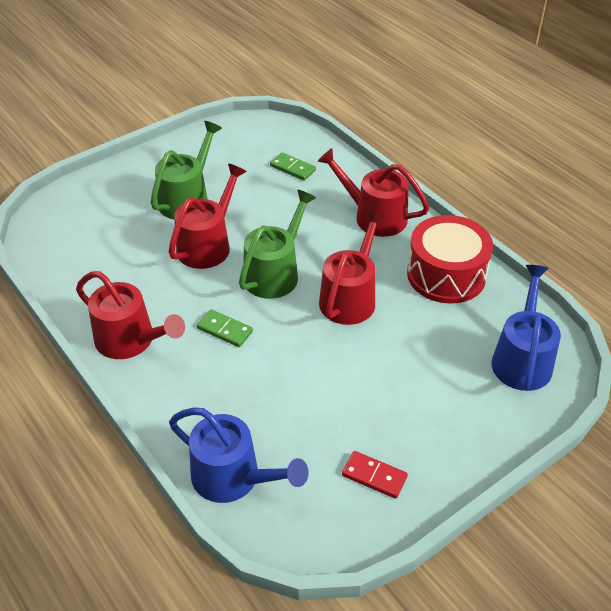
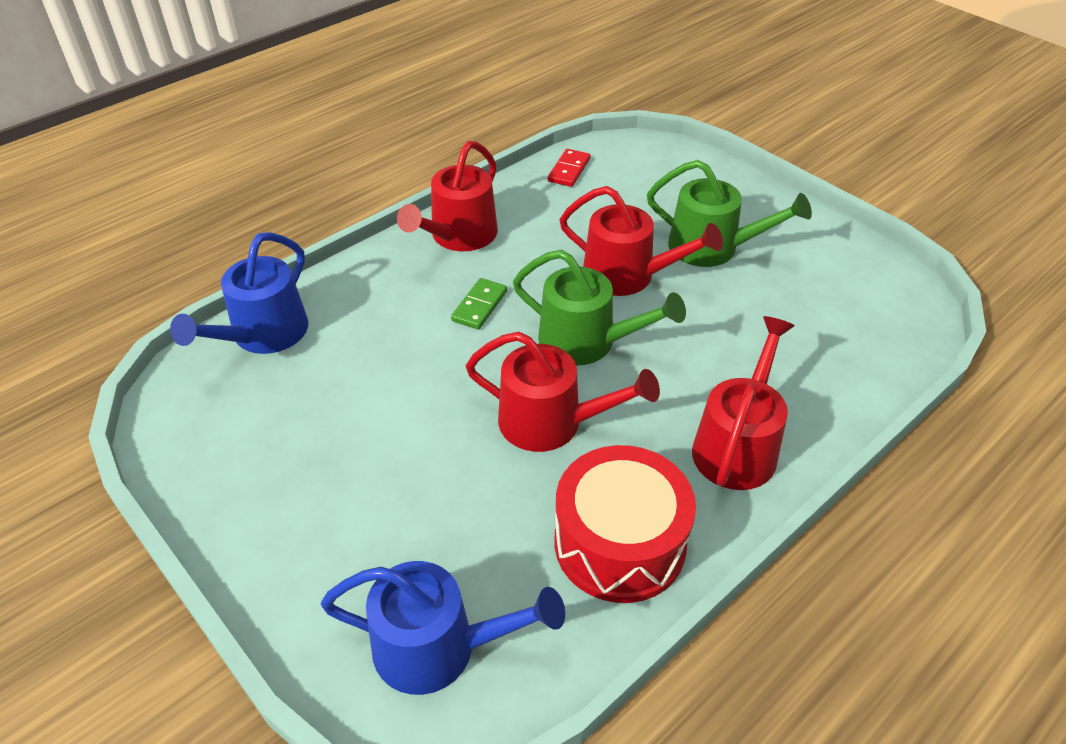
camera: 85 degrees right, 0 degrees up
(292, 168) = (820, 343): green domino -> none
(374, 476) = (244, 458): red domino -> red domino (569, 170)

